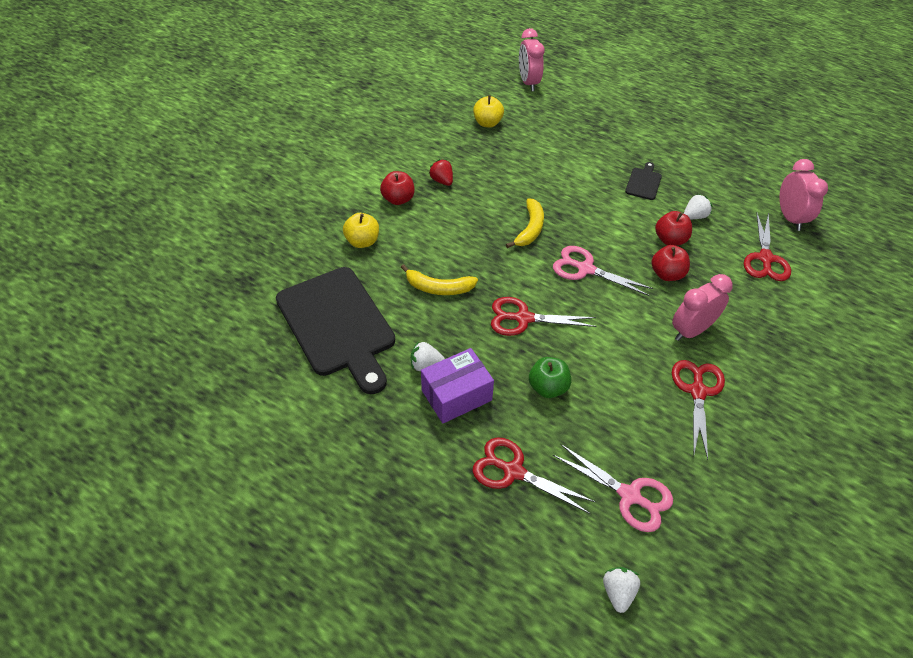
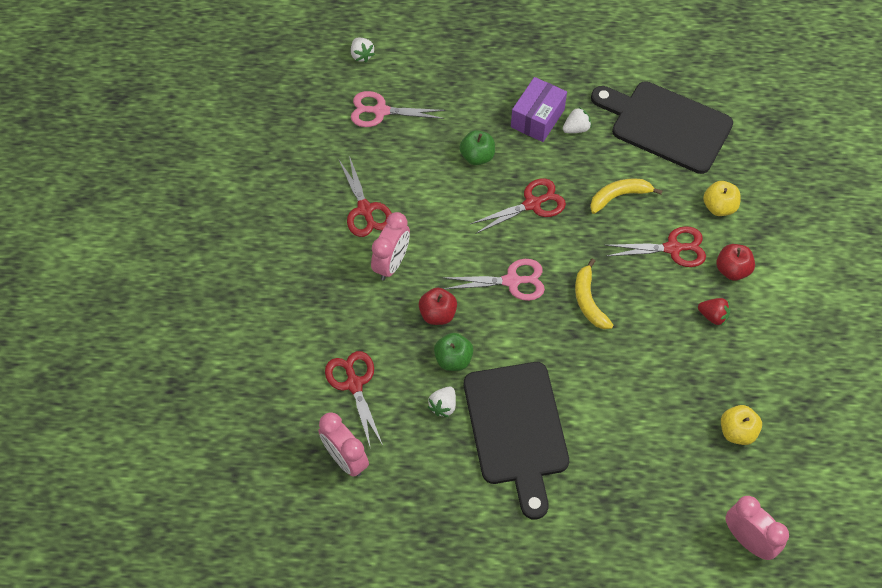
camera: 150 degrees right, 10 degrees up
(513, 471) = (464, 89): red scissors -> red scissors (673, 248)
(644, 182) = (516, 429): black cutting board -> black cutting board, size x2.41
(670, 240) = (453, 359): red apple -> green apple

